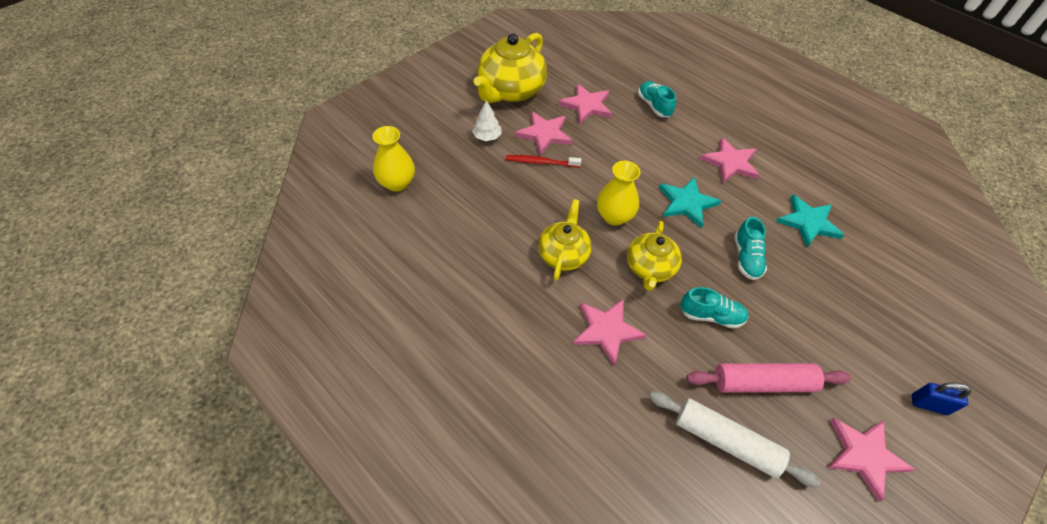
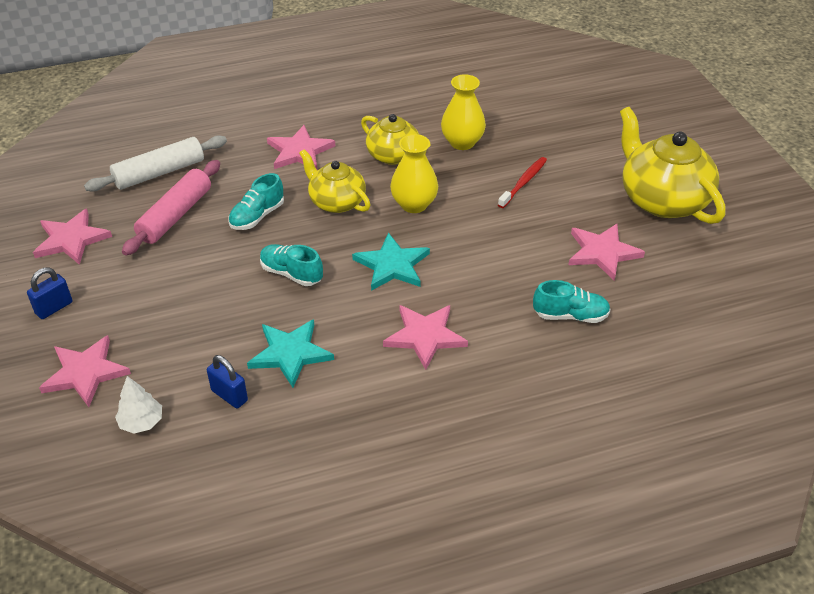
camera: 120 degrees right, 10 degrees down
(397, 183) = (550, 89): yellow vase -> yellow vase (462, 142)
(487, 137) = (586, 158): white tree -> white tree (141, 422)
(544, 134) = (568, 200): pink star -> pink star (85, 373)
(867, 237) = (229, 395): none -> blue padlock

